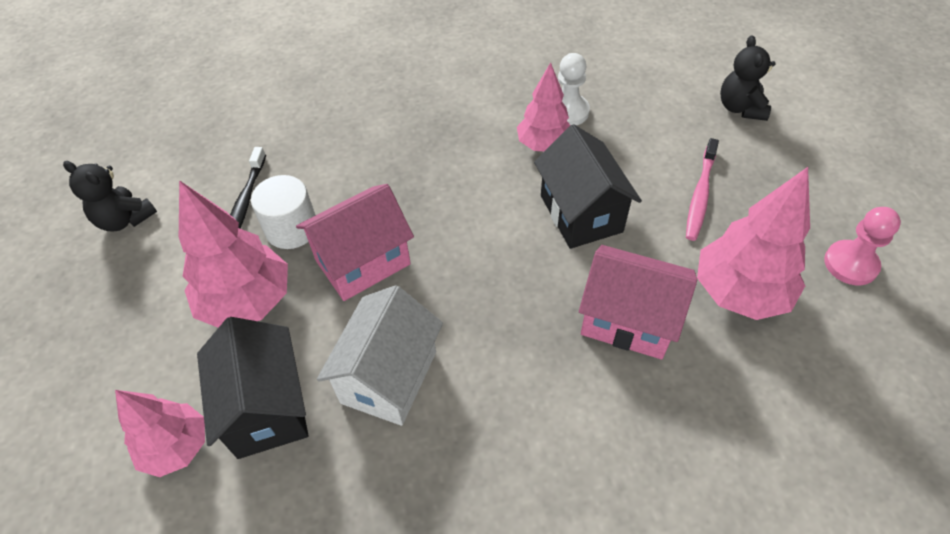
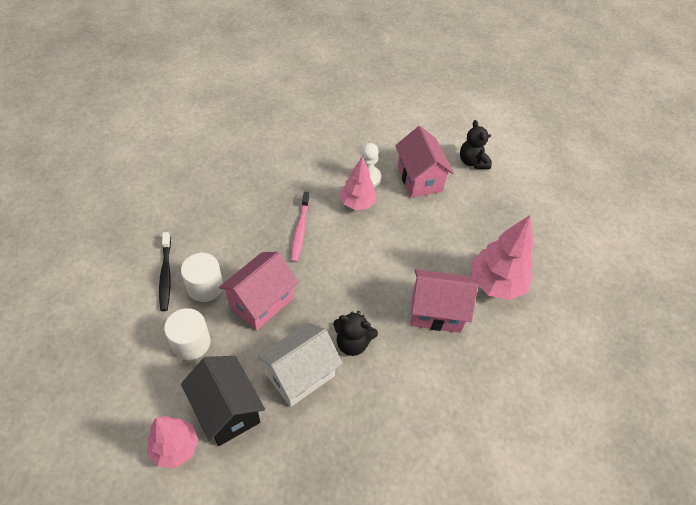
camera: 20 degrees left, 0 degrees up
(125, 219) = (81, 299): black teddy bear -> black teddy bear (352, 343)
(247, 302) = (191, 342): pink tree -> white cylinder
(388, 377) = (300, 374): white house -> white house turned 45 degrees clockwise
(581, 213) = (392, 247): black house -> none
(648, 122) = (419, 179): none -> pink house
(700, 195) = (460, 224): pink toothbrush -> pink toothbrush (300, 230)
(850, 264) = (553, 255): pink pawn -> none

